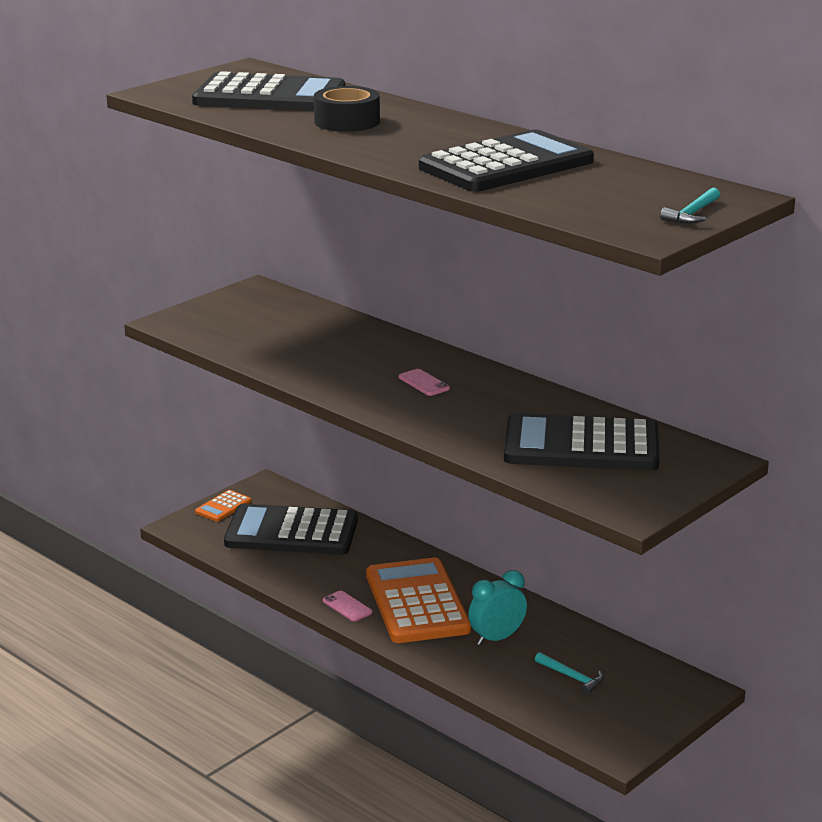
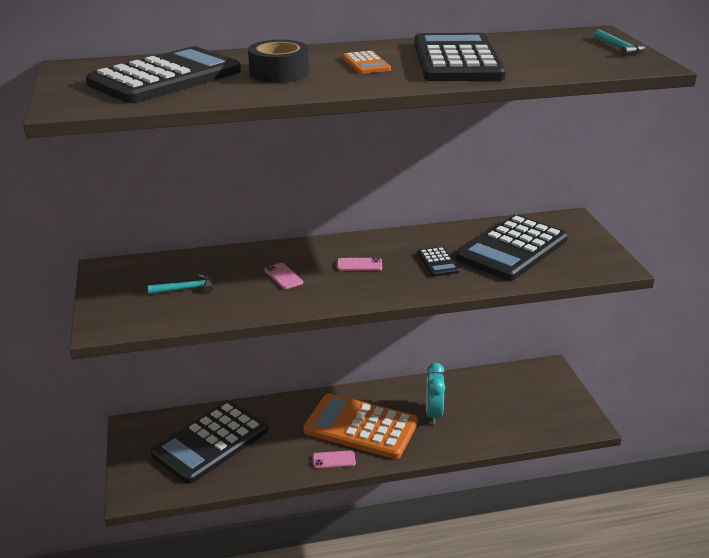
camera: 55 degrees left, 5 degrees up
(223, 507) = (133, 460): orange calculator -> orange calculator (366, 64)
(350, 358) = (283, 276): none -> pink phone
(488, 417) = (438, 262): none -> black calculator
(572, 677) = (501, 406): turquoise hammer -> turquoise hammer (185, 289)

